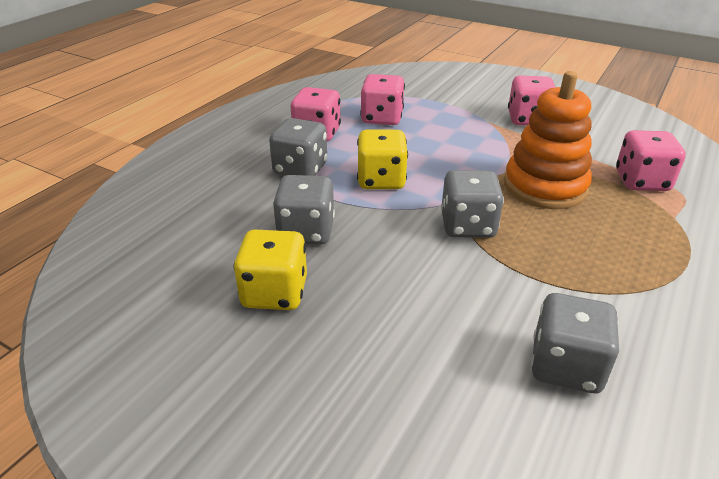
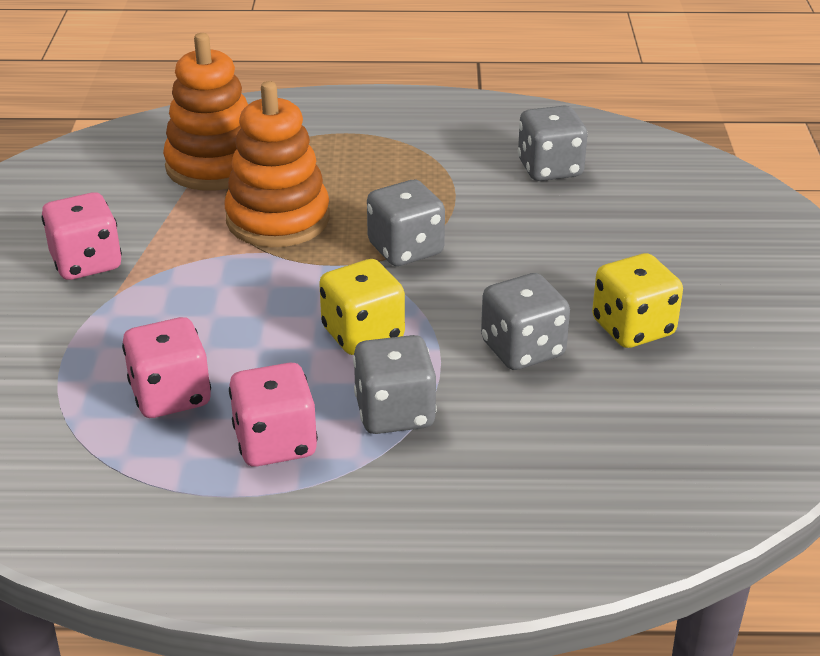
camera: 120 degrees left, 0 degrees up
(641, 181) = (214, 166): pink dice -> orange stacking toy

